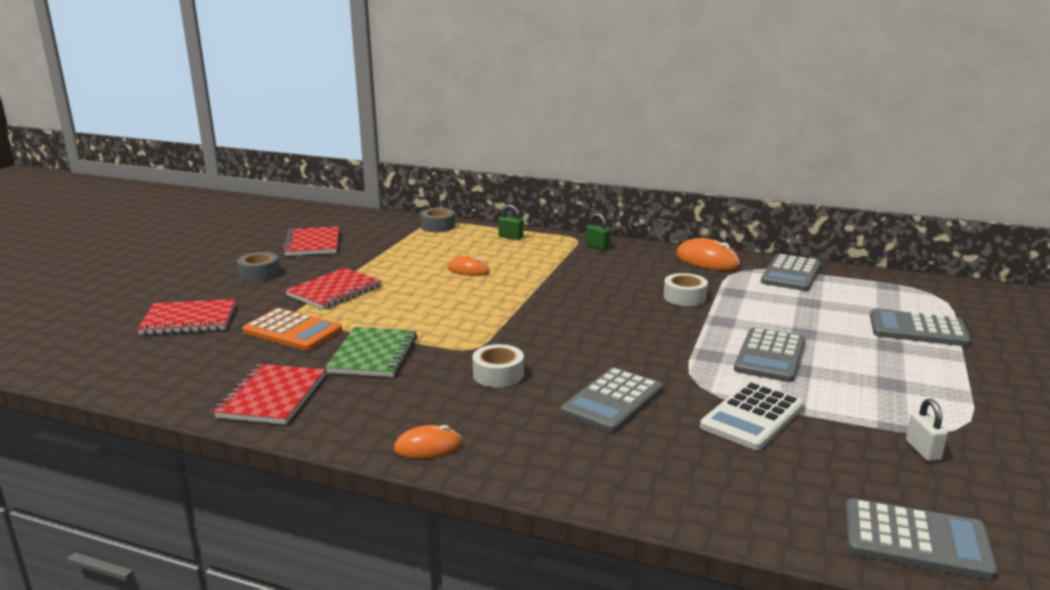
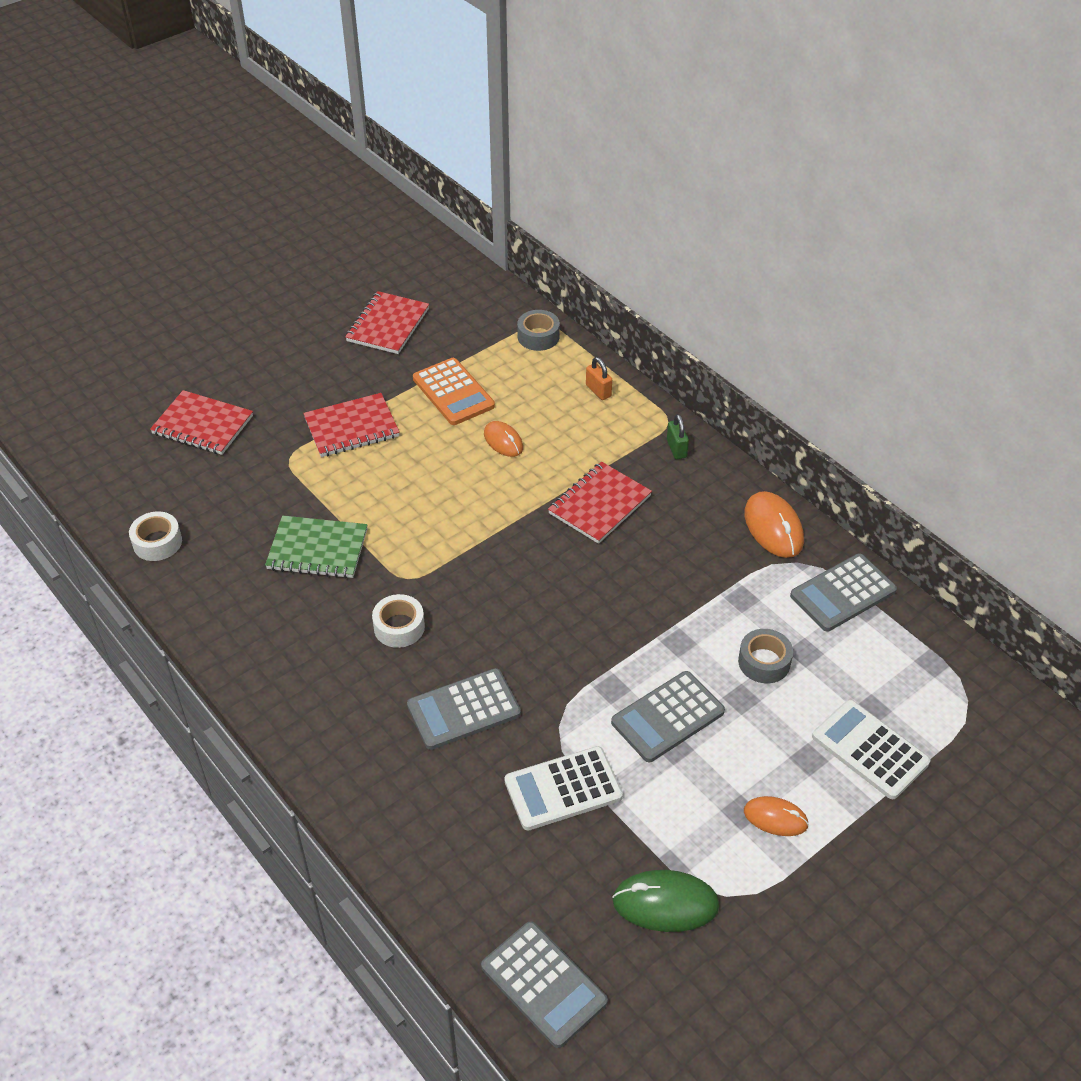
camera: 30 degrees right, 25 degrees up
(259, 274) = (304, 367): grey tape -> grey tape (764, 662)
(272, 397) = (204, 573): red notebook -> red notebook (599, 505)
(292, 331) = (275, 481): orange calculator -> orange calculator (453, 392)
(373, 355) = (317, 549): green notebook -> green notebook turned 60 degrees clockwise
(428, 447) = (275, 695): orange mouse -> orange mouse (775, 818)
(510, 237) = (598, 391): green padlock -> orange padlock
(684, 297) = (680, 584): white tape -> white tape (157, 542)
(918, 329) = (870, 750): grey calculator -> white calculator
(923, 450) = (665, 903): white padlock -> green mouse

